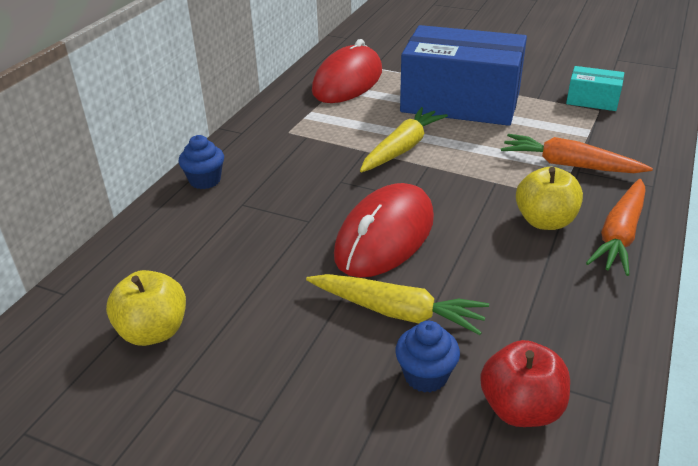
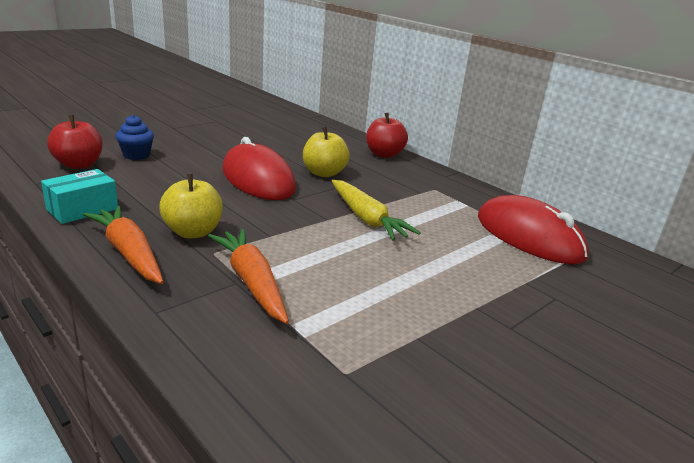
camera: 110 degrees right, 10 degrees down
(153, 331) = (257, 124): yellow apple -> yellow apple (324, 173)
(205, 180) = (384, 154): blue cupcake -> red apple
(397, 312) = (188, 163): yellow carrot -> none
(460, 102) = (441, 278): blue box -> none
(569, 165) = (251, 282): orange carrot -> orange carrot turned 75 degrees counterclockwise
(592, 100) = (377, 383): turquoise box -> turquoise box (82, 209)

